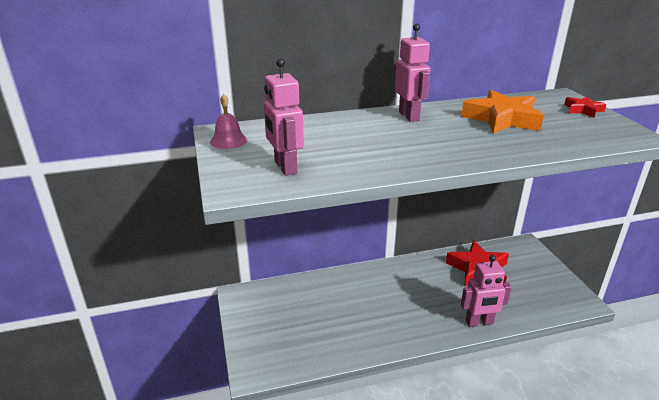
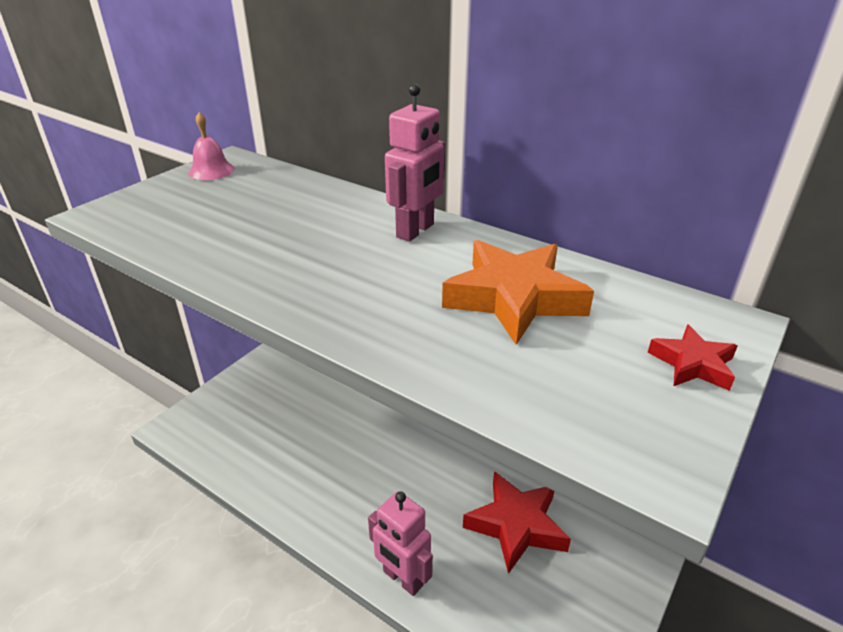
camera: 50 degrees right, 5 degrees up
(285, 167) = (172, 217): pink robot -> none

